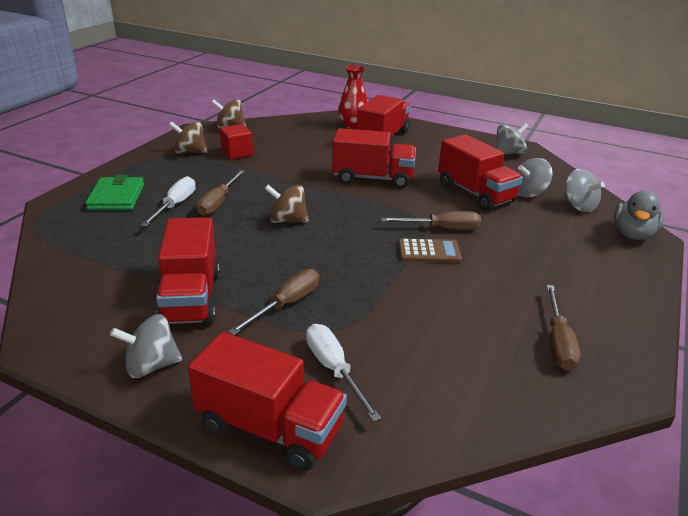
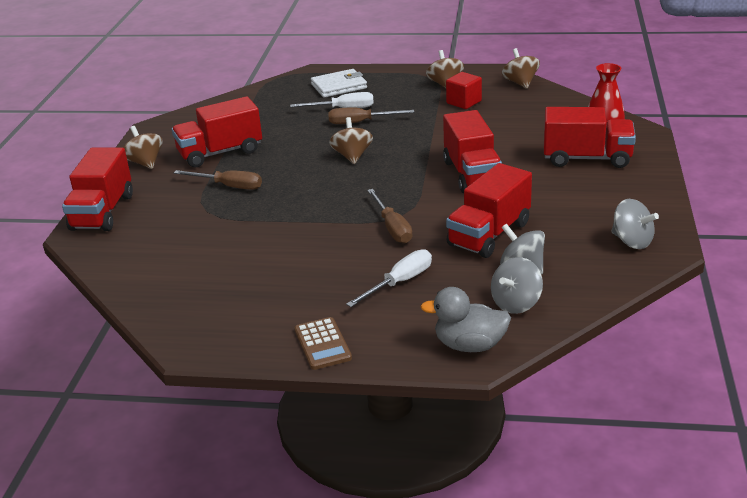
camera: 75 degrees right, 0 degrees up
(116, 197) = (339, 86): green wallet -> white wallet
(151, 366) = (145, 163): grey spinning top -> brown spinning top
(334, 369) = (162, 220): white screwdriver -> white screwdriver (400, 282)
(429, 252) = (343, 228): brown calculator -> brown calculator (322, 344)
(558, 342) = (233, 308): brown screwdriver -> none

